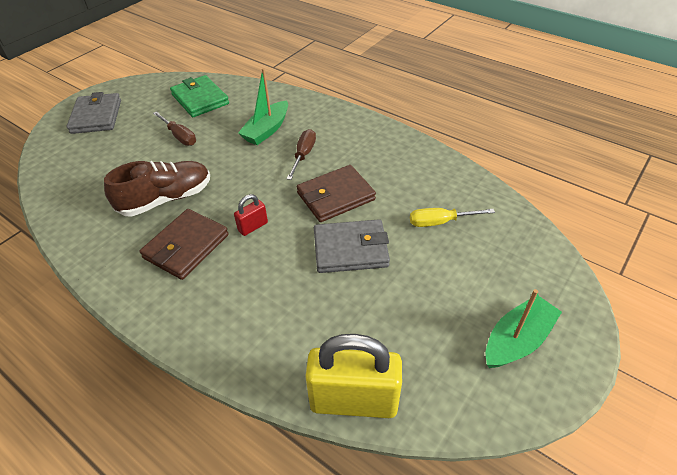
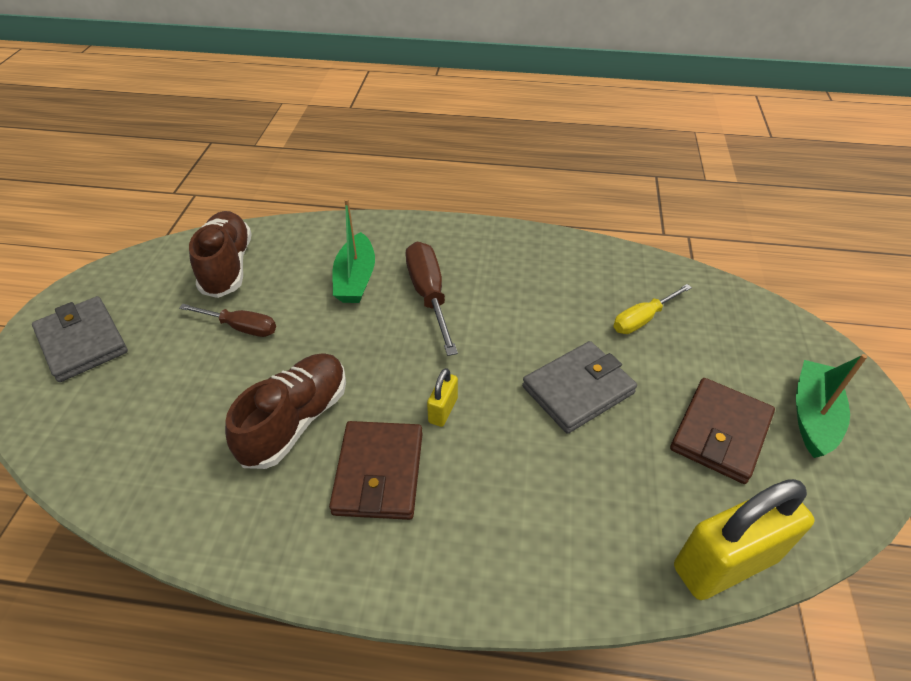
camera: 30 degrees left, 0 degrees up
(200, 99) = (227, 266): green wallet -> brown shoe
(253, 226) = (443, 410): red padlock -> yellow padlock
(303, 155) = (429, 295): brown screwdriver -> brown screwdriver, size x1.53
(335, 196) = (509, 333): brown wallet -> brown wallet (720, 433)

